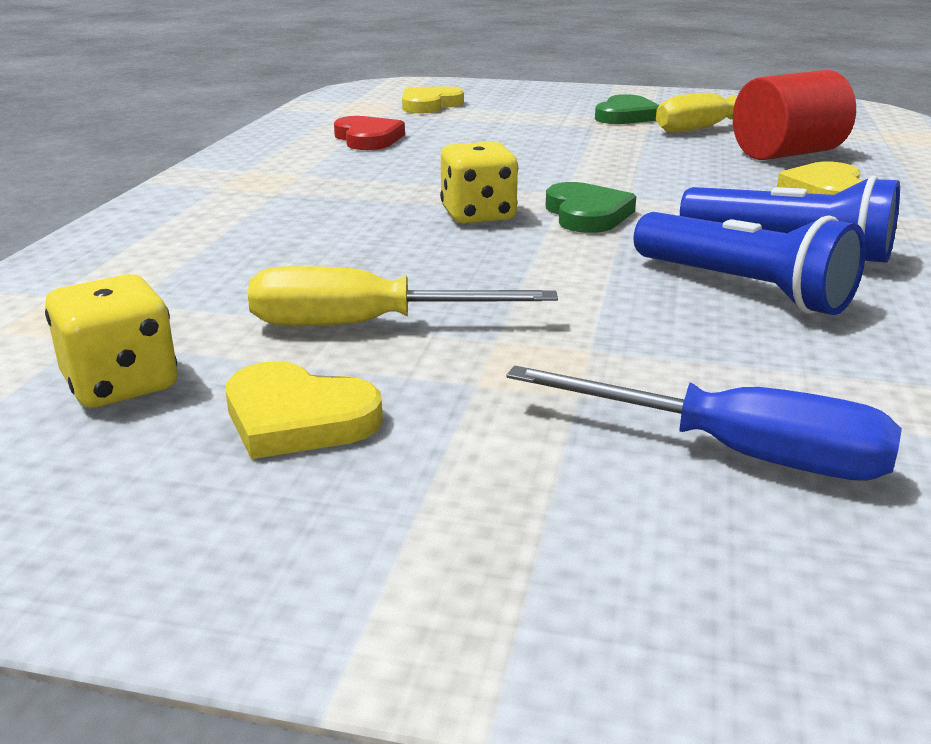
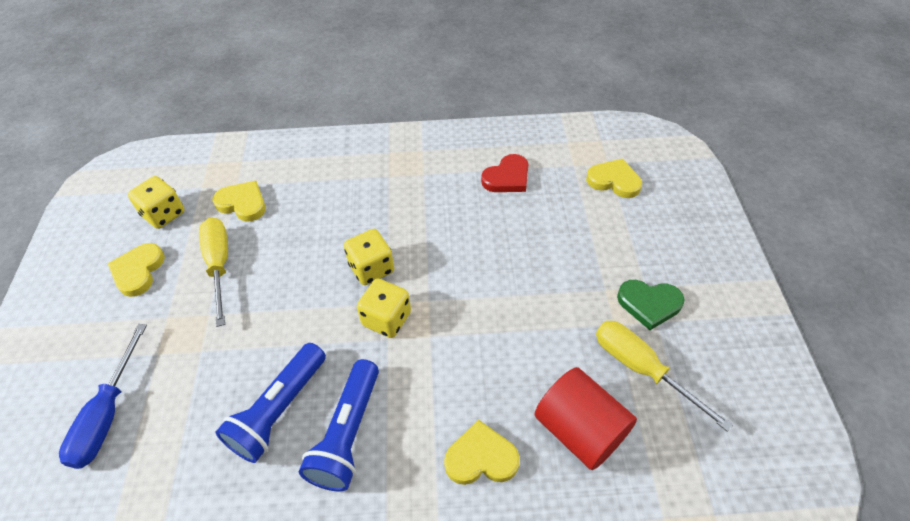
camera: 75 degrees right, 25 degrees up
(200, 297) = (242, 203): none -> yellow heart
(587, 214) = (386, 319): green heart -> yellow dice

